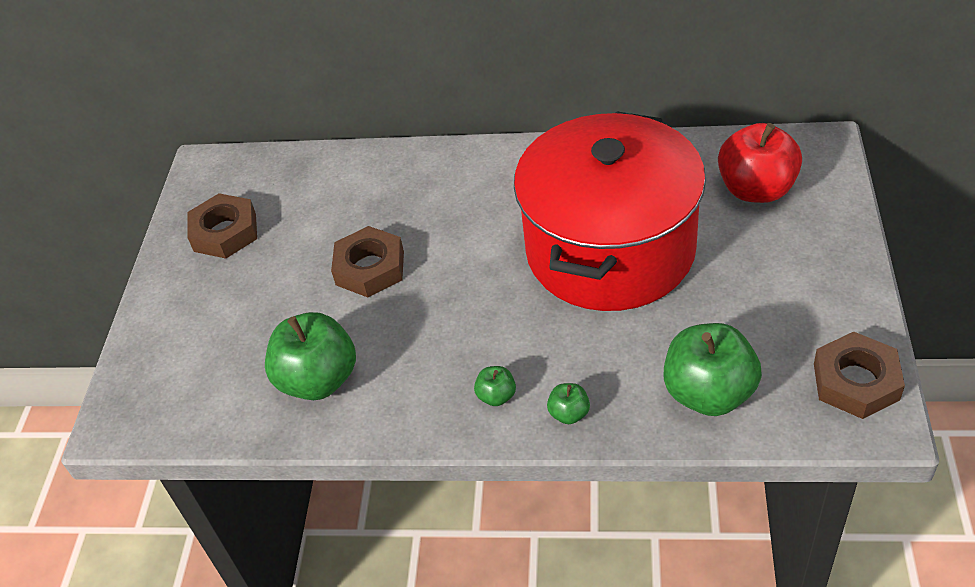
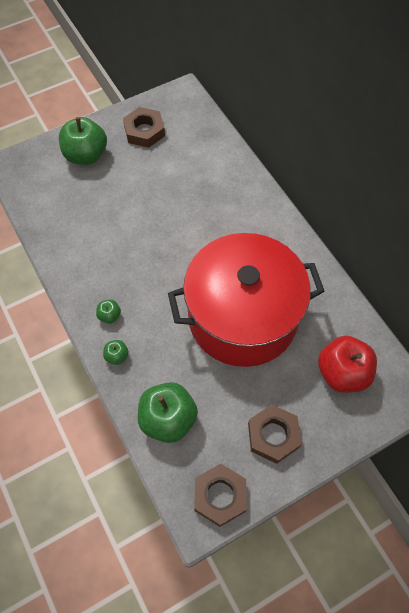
camera: 50 degrees right, 15 degrees up
(318, 379) = (76, 230): green apple -> green apple (86, 155)
(370, 268) = (159, 209): brown nut -> brown nut (273, 435)

